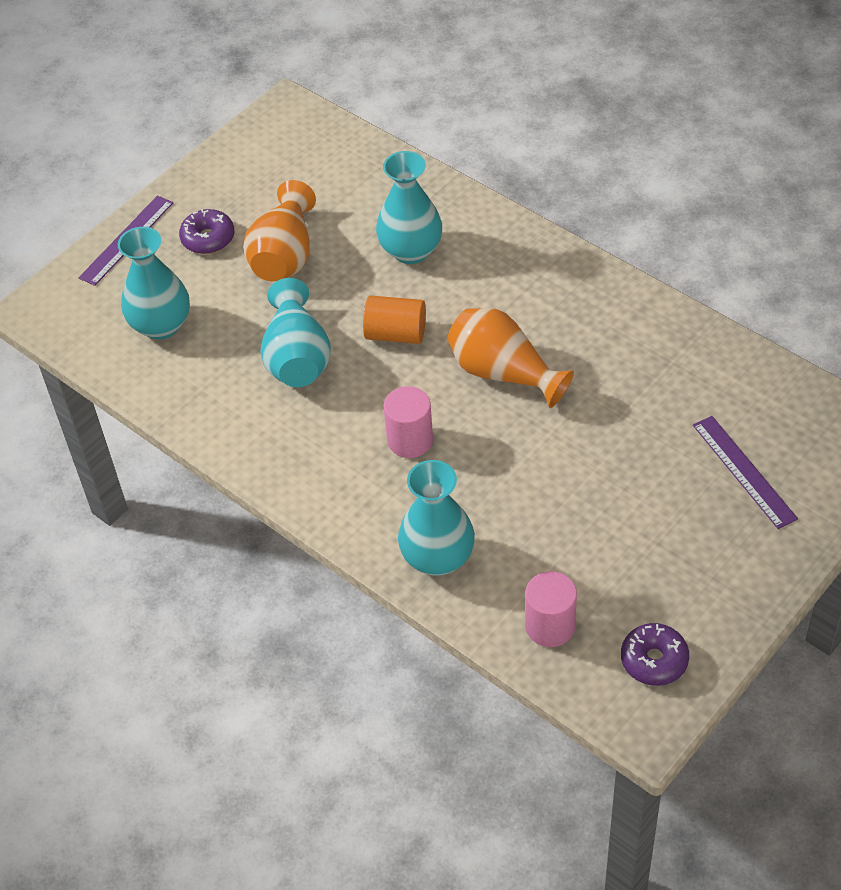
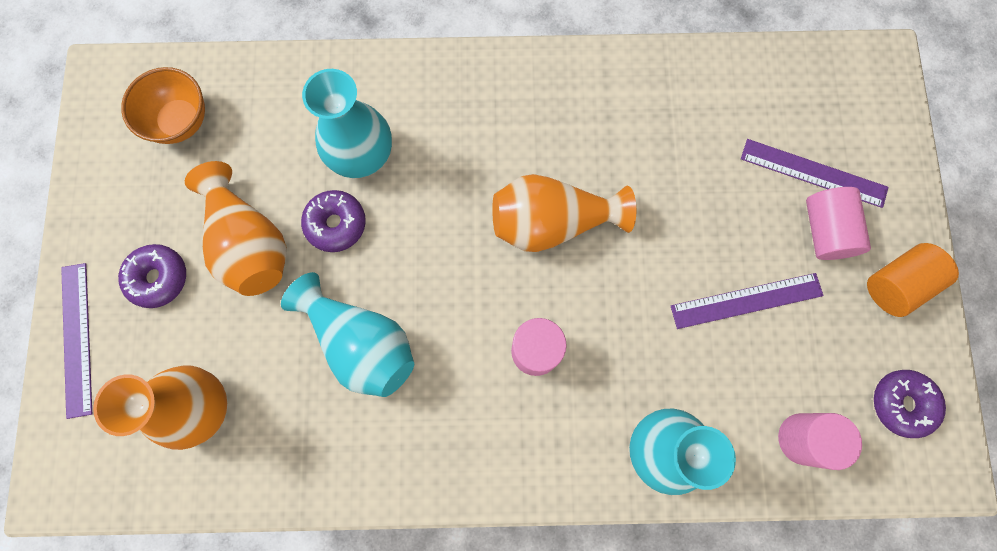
camera: 45 degrees left, 25 degrees up
(161, 325) = (201, 407): turquoise vase -> orange vase
(311, 160) = (181, 121): none -> orange bowl
(351, 280) = (336, 224): none -> purple donut
(396, 334) = (426, 251): orange cylinder -> orange cylinder (897, 284)
(600, 514) = (746, 301): none -> purple ruler
(713, 513) = (825, 230): none -> pink cylinder

